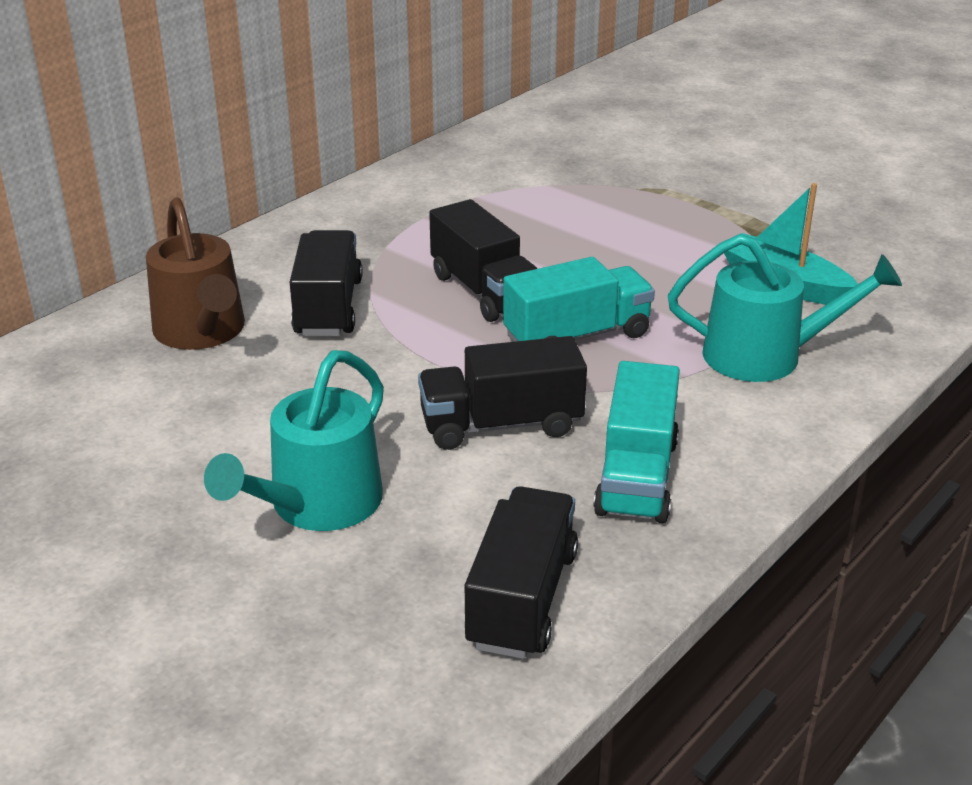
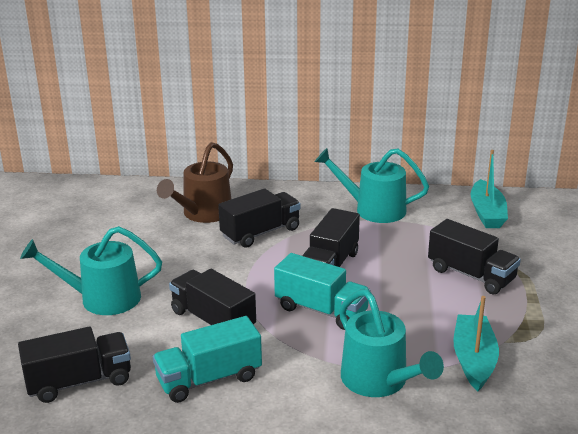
camera: 55 degrees right, 5 degrees down
(393, 211) = (373, 209): none -> turquoise watering can
(507, 153) = (487, 213): none -> turquoise boat
(622, 216) = (471, 275): none -> black truck

